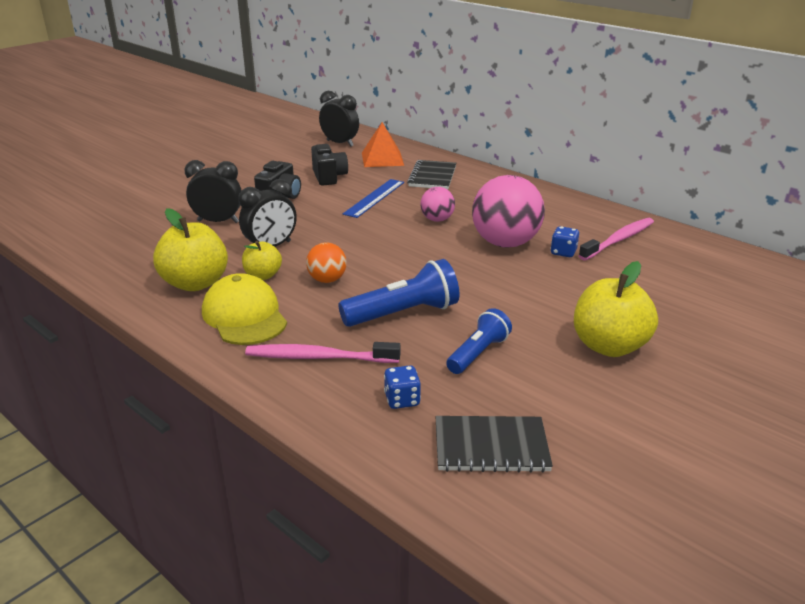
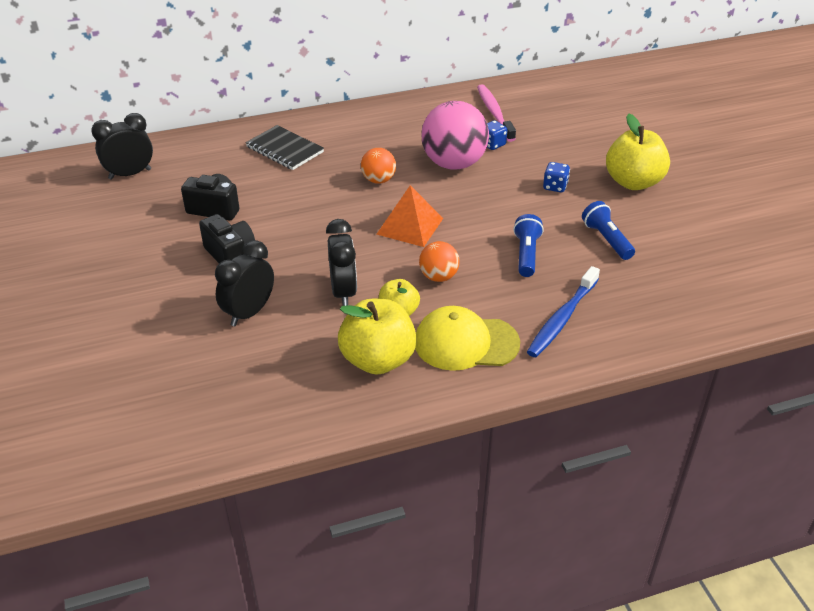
camera: 60 degrees left, 10 degrees up
(319, 357) = (562, 318): pink toothbrush -> blue toothbrush
(374, 198) = (296, 198): blue ruler -> none
(382, 159) = (207, 162): orange pyramid -> orange pyramid (410, 226)
(402, 400) = (643, 295): blue dice -> blue dice (555, 186)
(403, 313) = (526, 254): blue flashlight -> blue flashlight, size x0.66
(437, 219) = (378, 180): pink ball -> orange ball
(491, 446) = (715, 275): black notebook -> none

